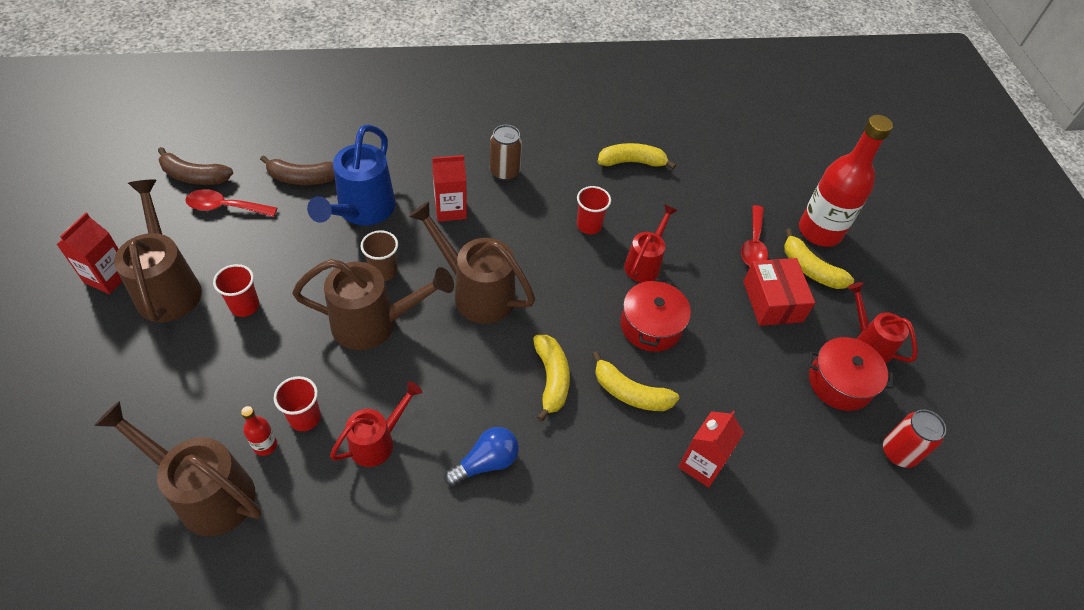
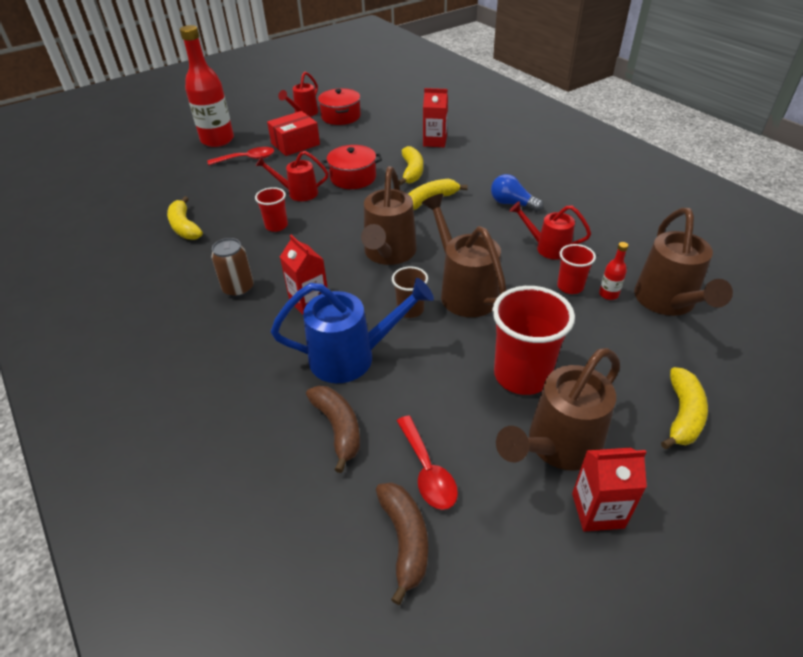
camera: 110 degrees left, 10 degrees down
(244, 306) = (522, 375): red cup -> red cup, size x1.86
(810, 269) = (256, 137): yellow banana -> yellow banana (682, 415)
(898, 452) = (371, 98): red can -> none

